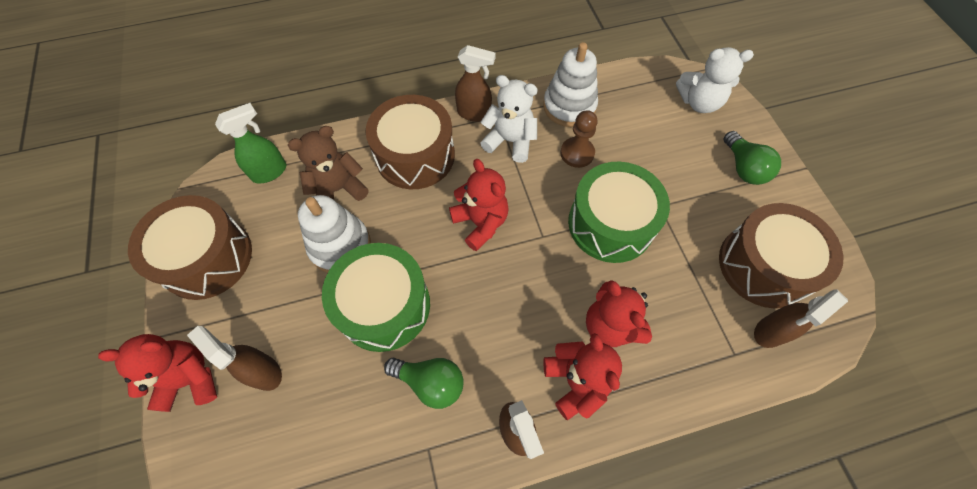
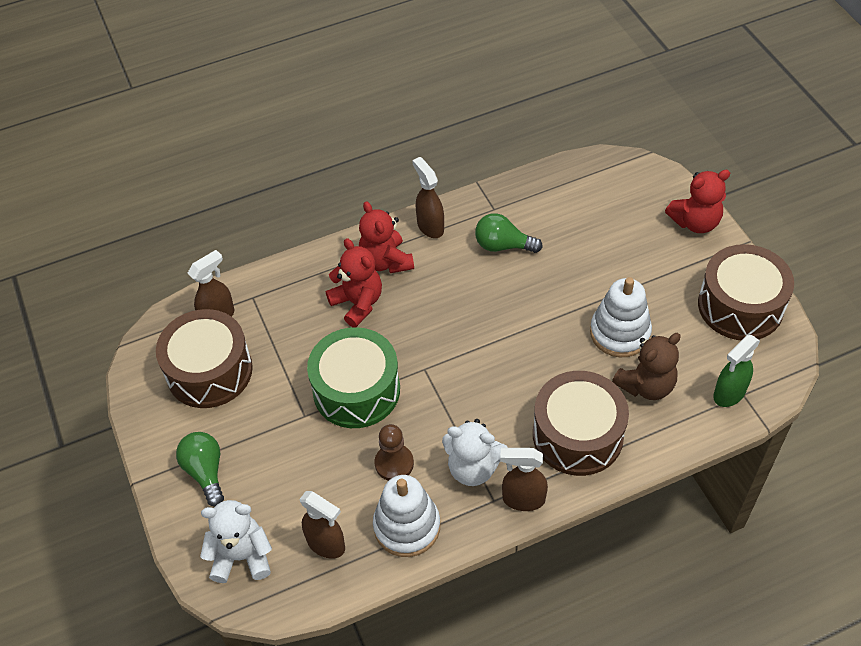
camera: 175 degrees right, 10 degrees down
(264, 371) = (639, 234): brown spray bottle -> brown spray bottle (326, 544)
(384, 305) = (559, 291): green drum -> none
(480, 223) = (488, 372): red teddy bear -> none

